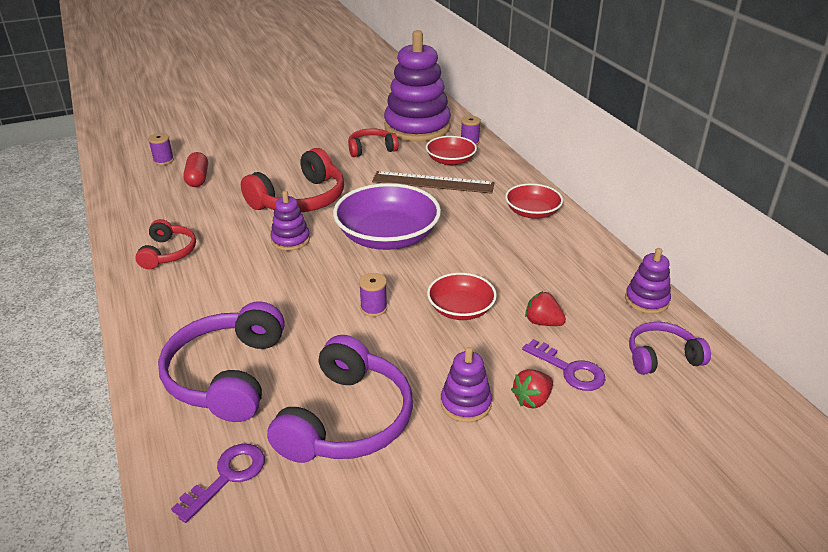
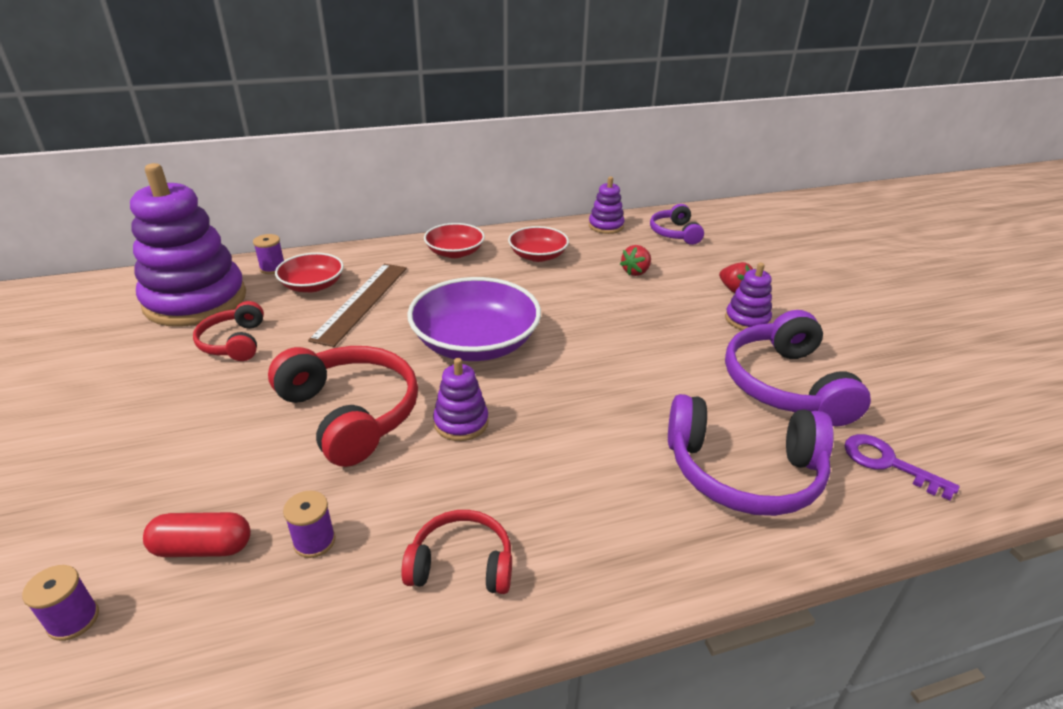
camera: 85 degrees left, 0 degrees up
(346, 419) = (786, 385): purple headphones -> purple headphones turned 120 degrees counterclockwise
(373, 308) = (615, 360): purple spool -> purple spool (314, 541)
(461, 309) = (617, 309): red bowl -> red bowl (538, 256)
(569, 370) = (695, 269): purple key -> none

